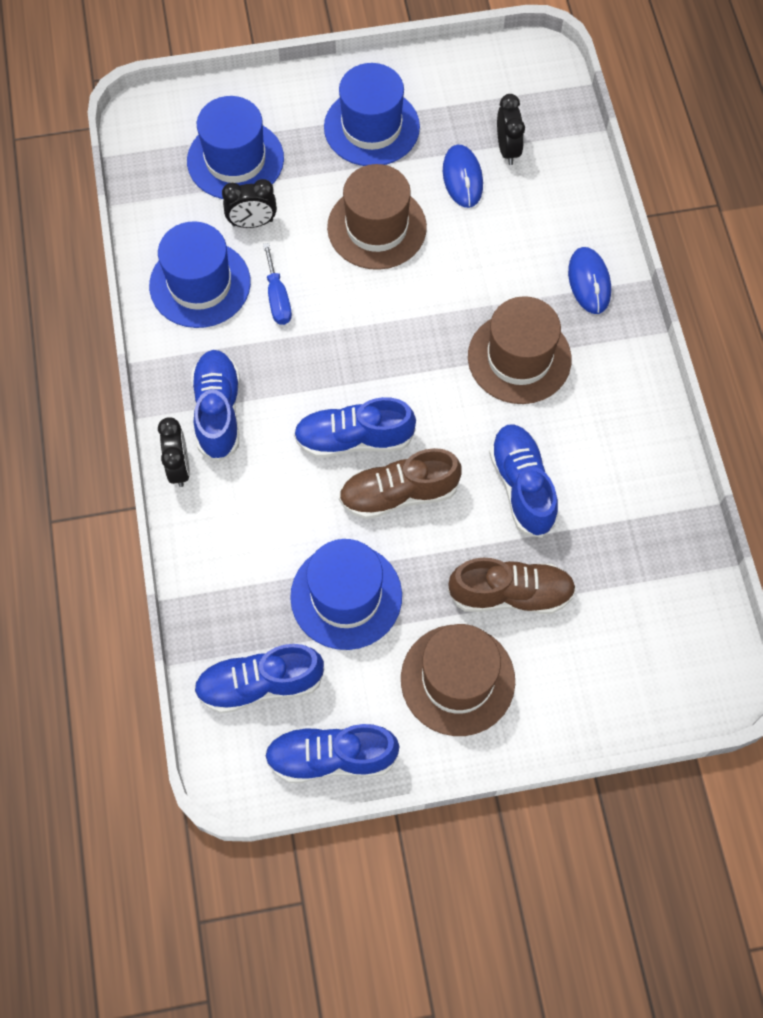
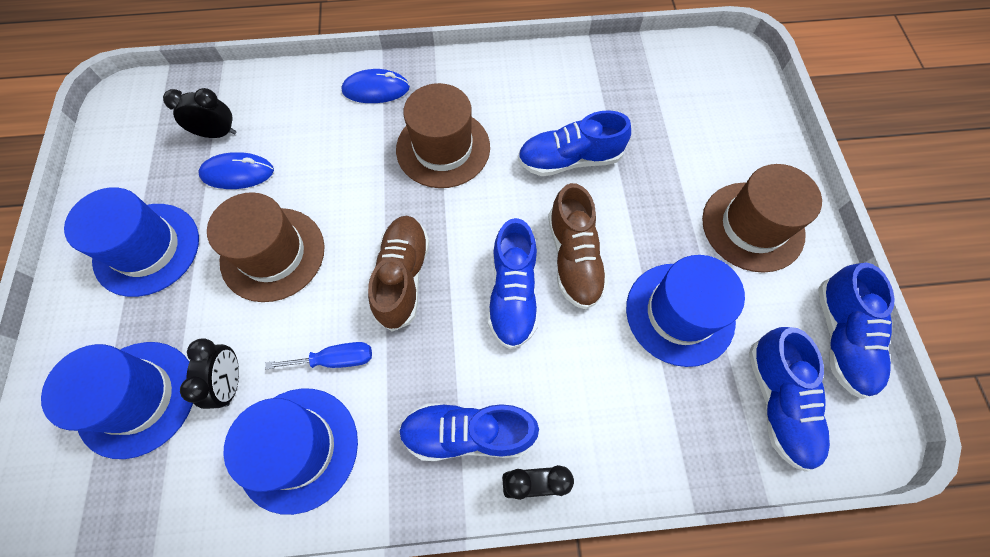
camera: 85 degrees left, 0 degrees up
(510, 594) = (670, 178): brown shoe -> brown shoe (403, 277)

